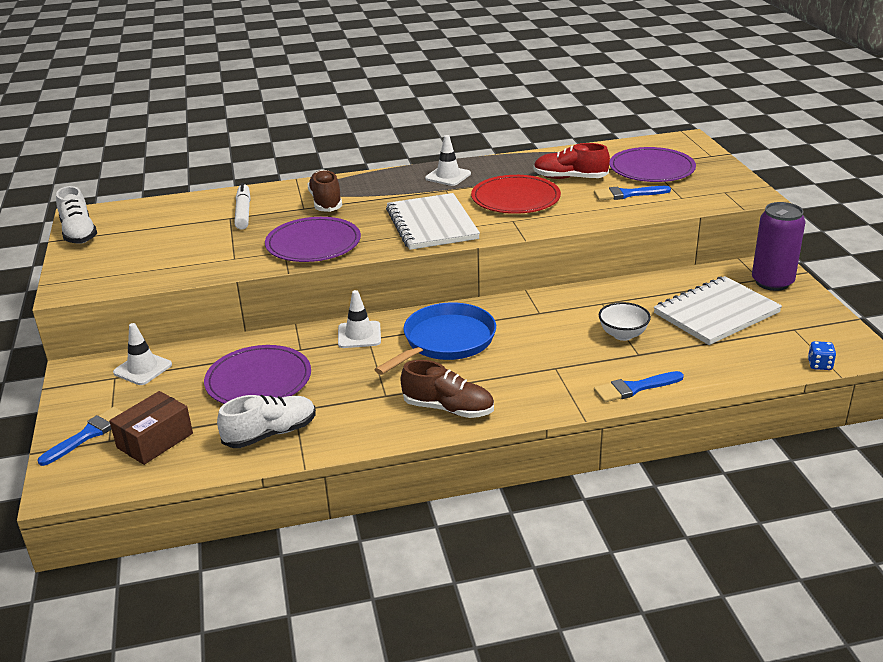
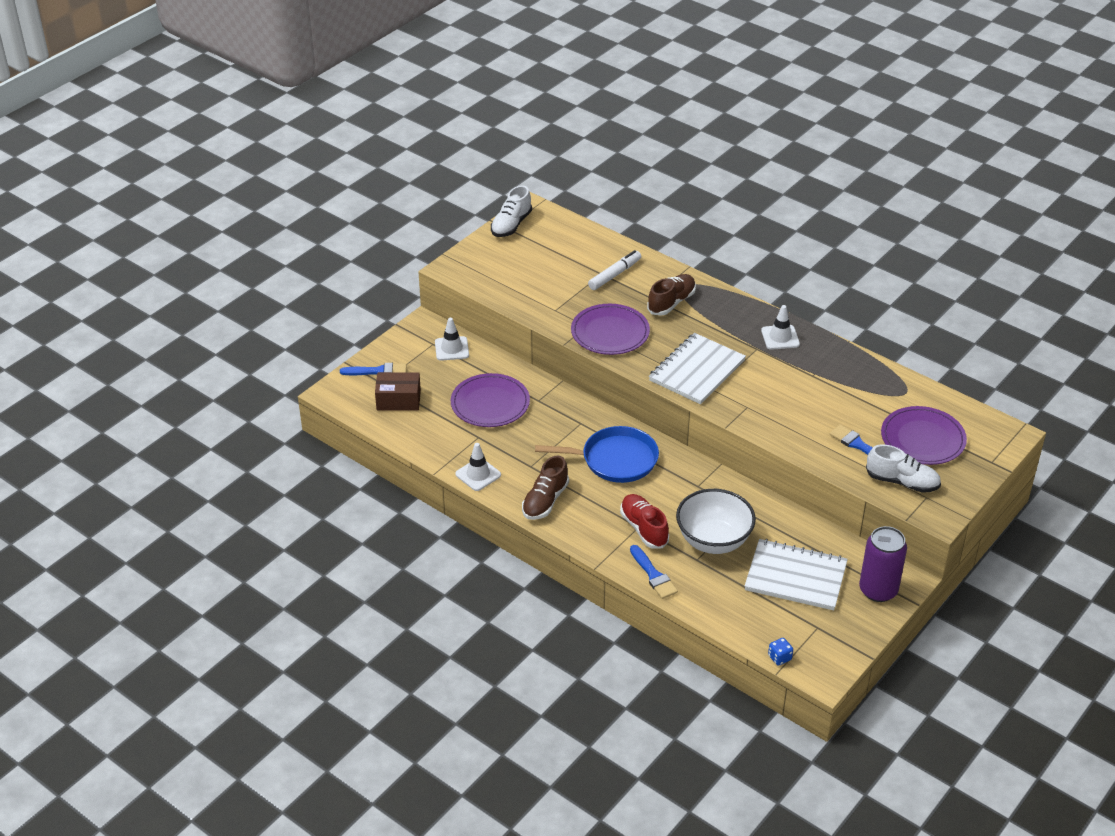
camera: 50 degrees right, 10 degrees up
(271, 434) = (448, 441): white shoe -> white shoe (902, 482)
(359, 335) = (580, 416): white traffic cone -> white traffic cone (478, 474)
(448, 409) = (545, 501): brown shoe -> brown shoe turned 45 degrees clockwise
(515, 198) = (783, 391): red plate -> none
(570, 178) = (851, 402): red shoe -> red shoe (644, 528)
(623, 335) = (713, 541): white bowl -> white bowl, size x1.81
(634, 388) = (653, 575): blue brush -> blue brush turned 150 degrees counterclockwise

